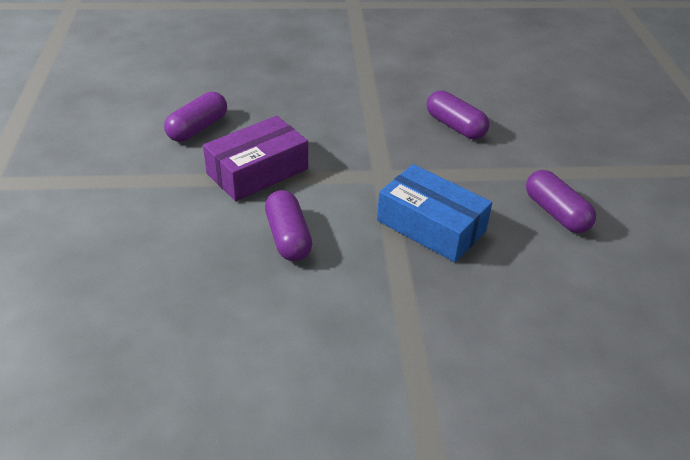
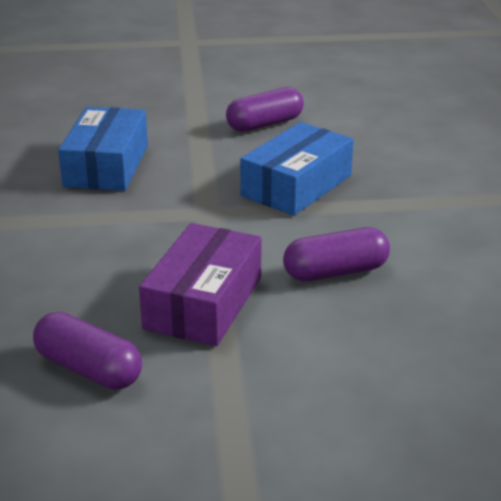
camera: 90 degrees left, 10 degrees down
(257, 171) = (204, 303): purple box -> purple box turned 60 degrees clockwise
(455, 126) = (106, 165): purple capsule -> blue box

